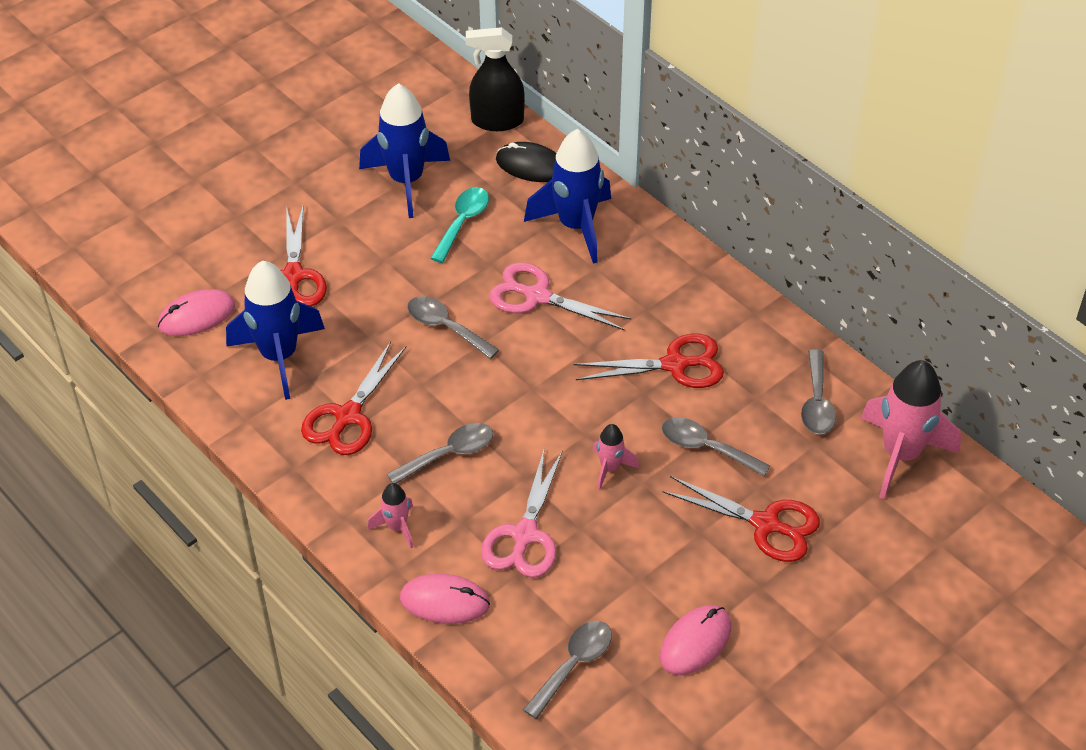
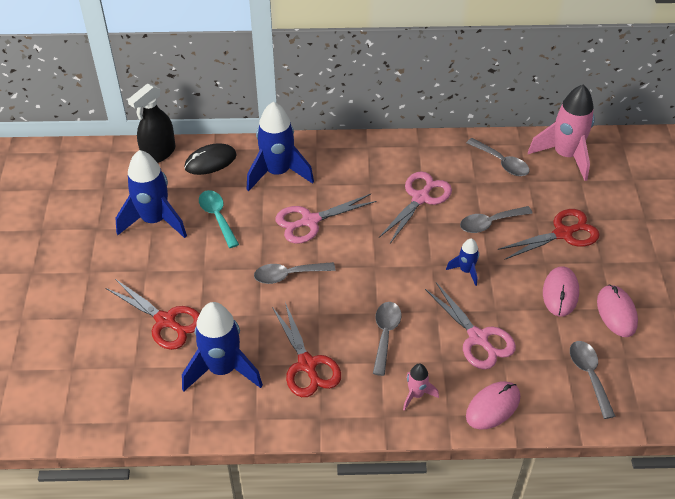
camera: 50 degrees left, 0 degrees up
(196, 316) = (140, 391): pink mouse -> pink mouse (560, 293)
(610, 468) = (466, 271): pink rocket -> blue rocket
(675, 365) = (420, 198): red scissors -> pink scissors

